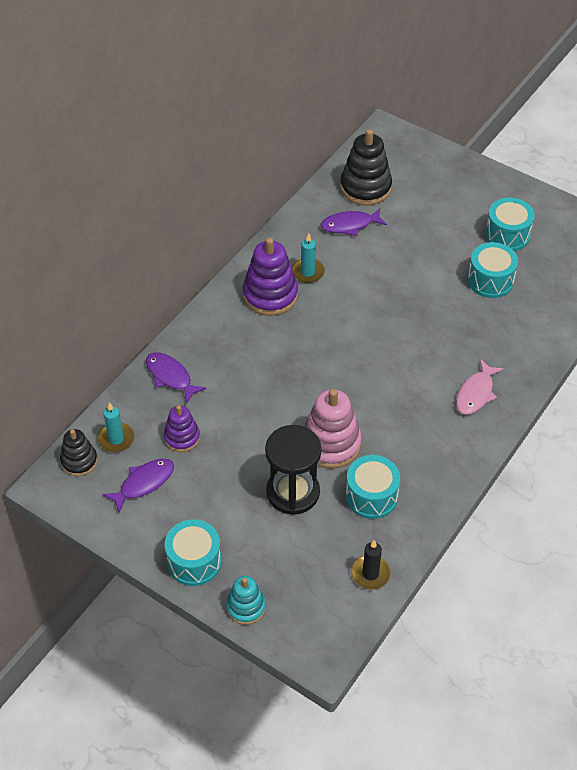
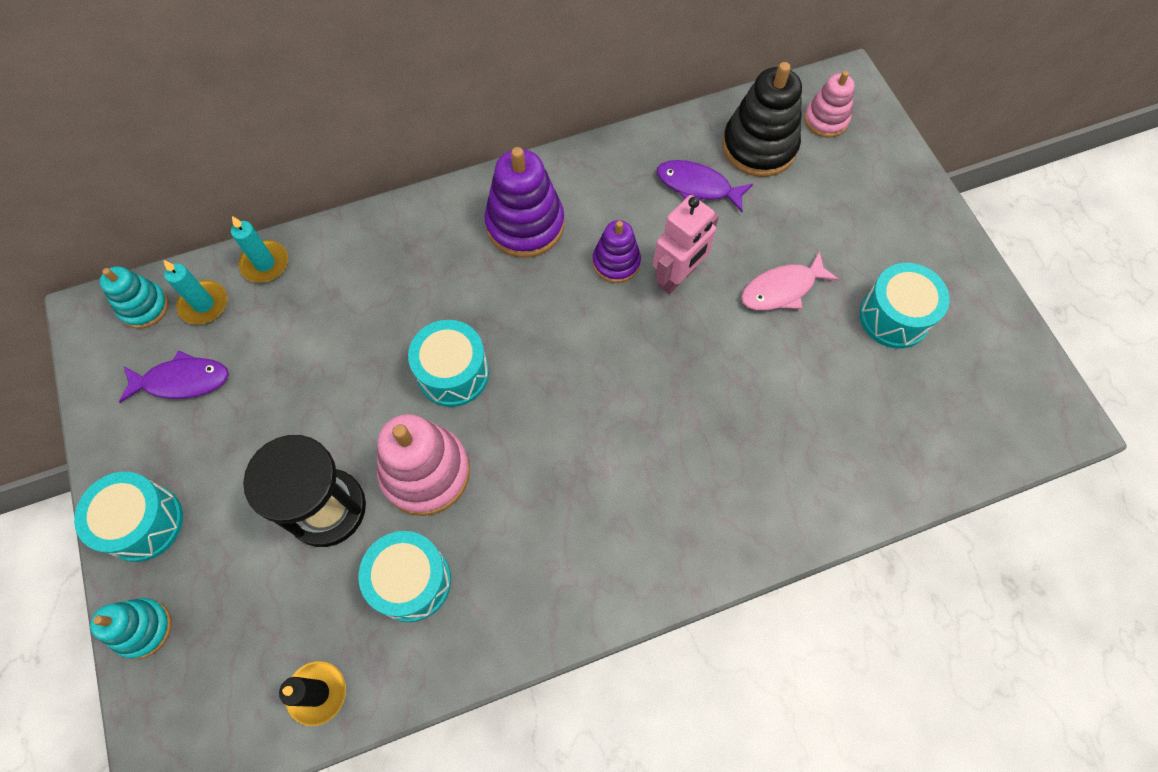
camera: 35 degrees right, 15 degrees up
(79, 461) = (144, 307): black stacking toy -> turquoise stacking toy
(170, 376) = (327, 262): purple fish -> none
(182, 437) = (271, 349): purple stacking toy -> purple stacking toy (616, 262)
(308, 272) = (594, 220): turquoise candle -> turquoise candle (265, 263)
(379, 276) = (677, 277): none -> pink robot
(390, 156) = (826, 120): none -> pink stacking toy
(476, 393) = (664, 523): pink fish -> pink fish (782, 289)
(490, 280) = (817, 369): turquoise drum -> turquoise drum (453, 373)

